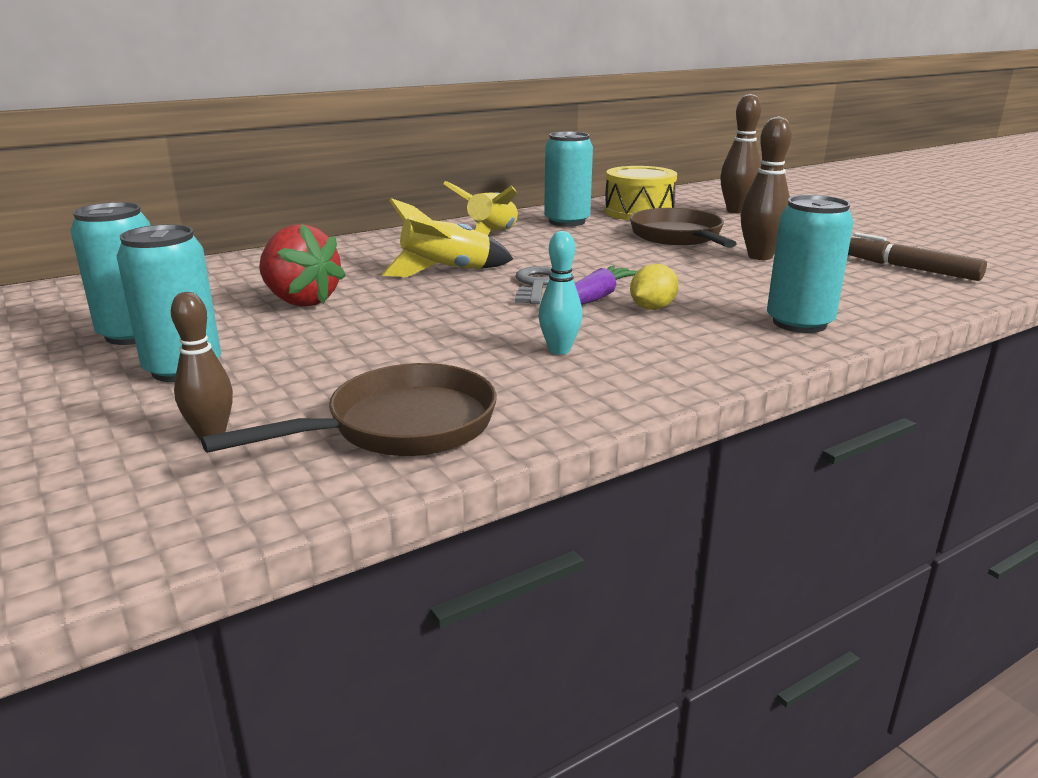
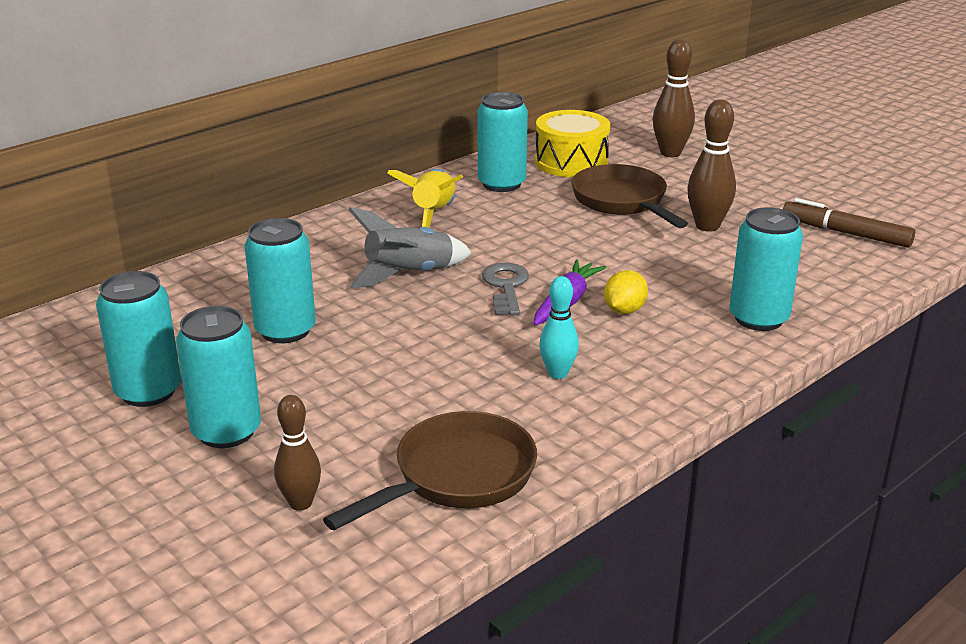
camera: 10 degrees left, 5 degrees up
(301, 301) = (285, 330): red strawberry -> turquoise can
(446, 272) = (409, 275): yellow rocket -> grey rocket

